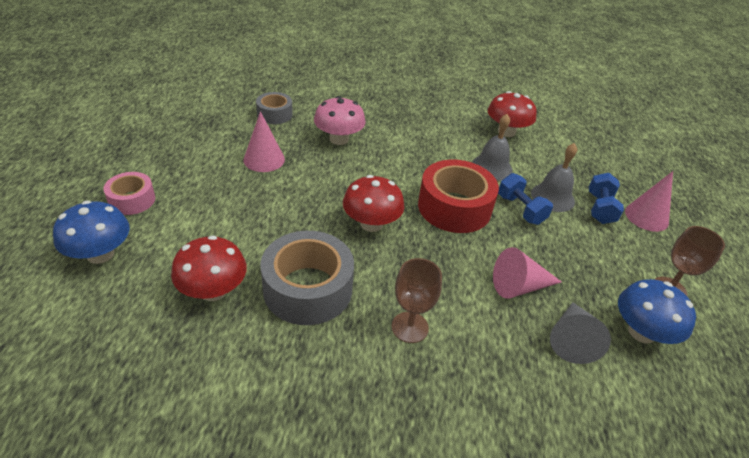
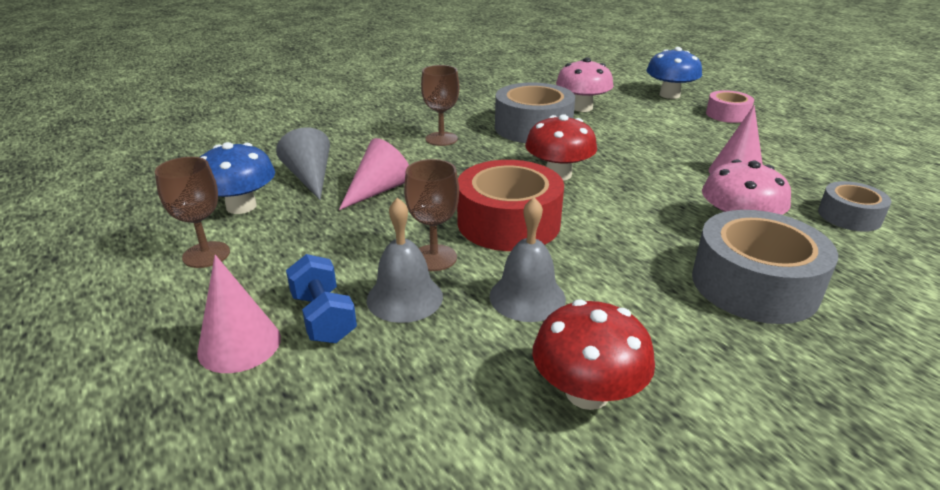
camera: 145 degrees right, 10 degrees down
(213, 290) = (582, 108): red mushroom -> pink mushroom
(385, 121) = (754, 285): none -> grey tape
(520, 209) = (434, 258): blue dumbbell -> brown goblet

